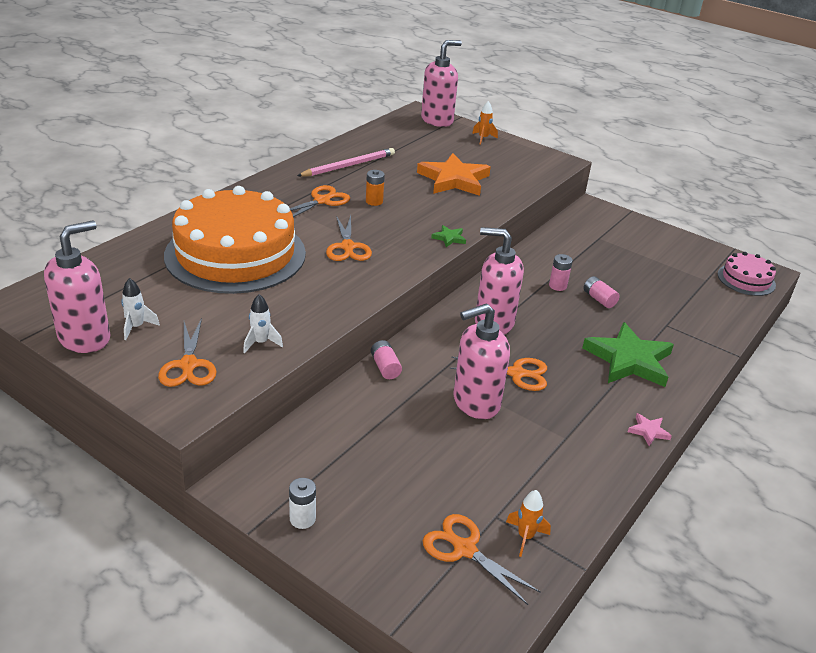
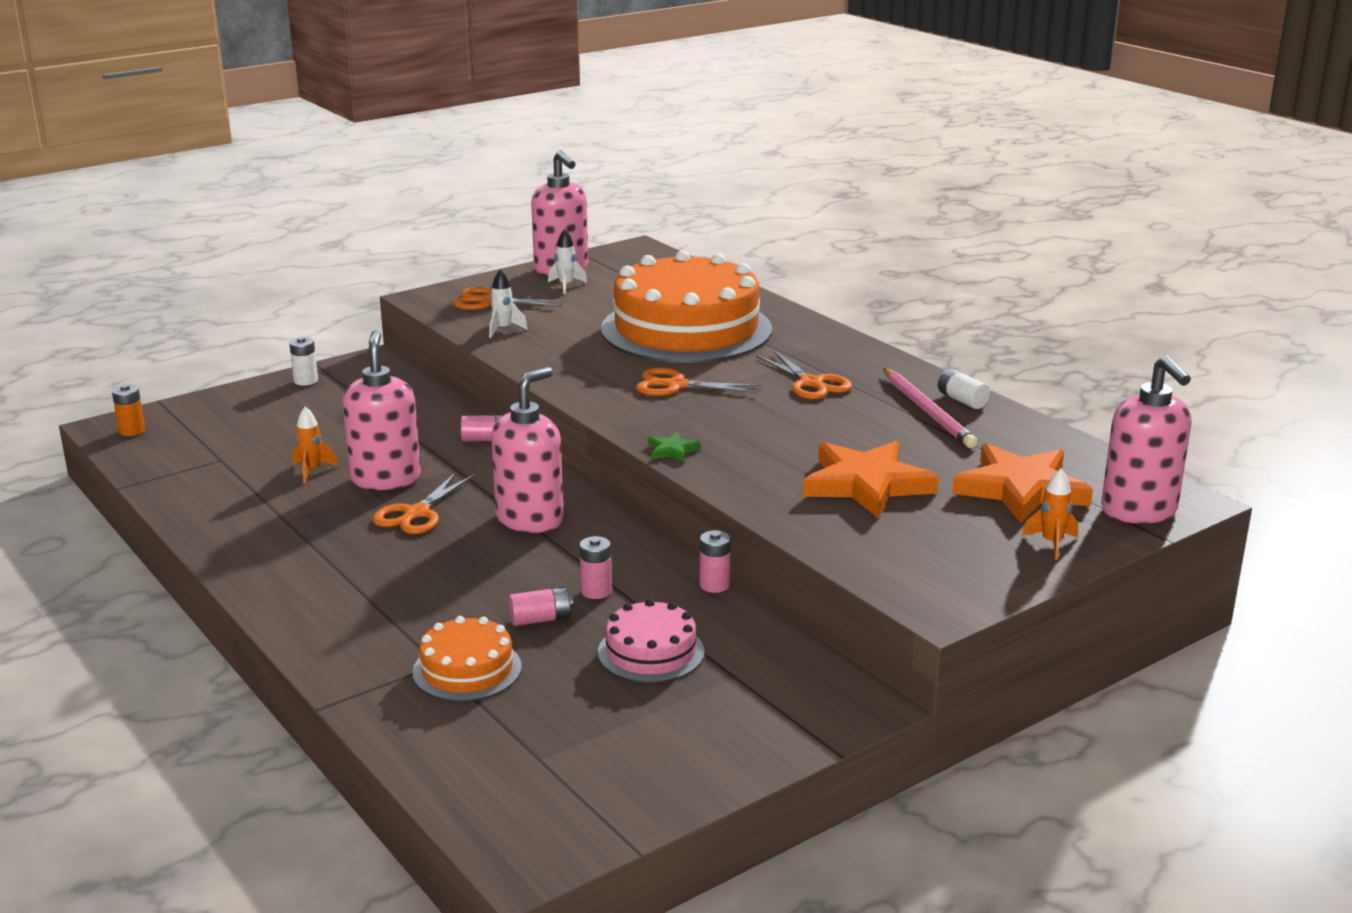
camera: 110 degrees right, 10 degrees down
(327, 157) = (962, 400): none -> white battery
(374, 201) = (801, 415): orange battery -> orange battery (132, 431)
(433, 144) = (1020, 489): none -> orange star
(464, 549) = (201, 439): orange scissors -> none
(523, 250) = (714, 585): none -> pink battery
(525, 537) = (182, 468): orange rocket -> orange rocket (312, 470)
(629, 360) = (382, 602): green star -> none
(648, 431) = (244, 575): pink star -> none
(662, 314) = (467, 669): none -> orange cake
(746, 279) = (515, 815): pink cake -> pink cake (651, 652)

